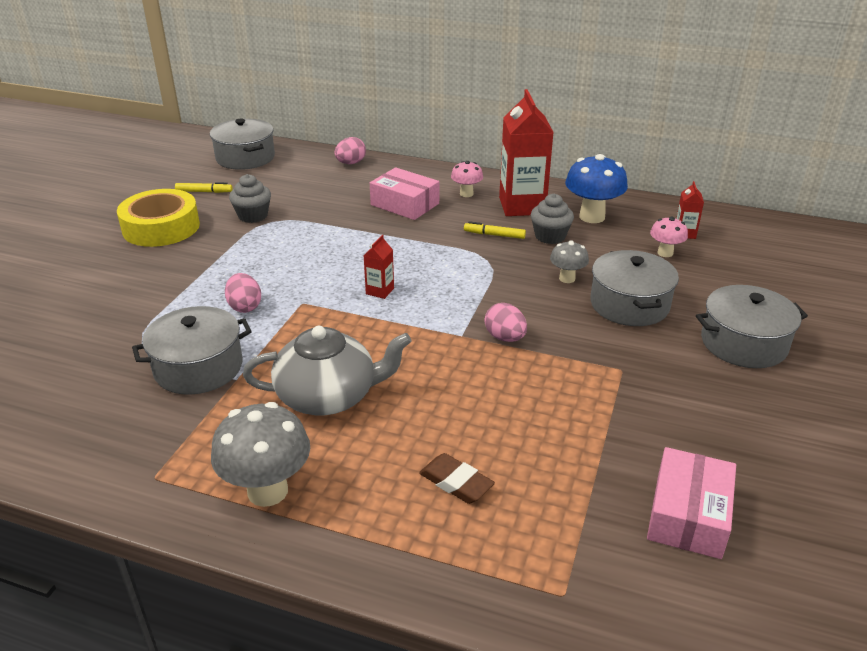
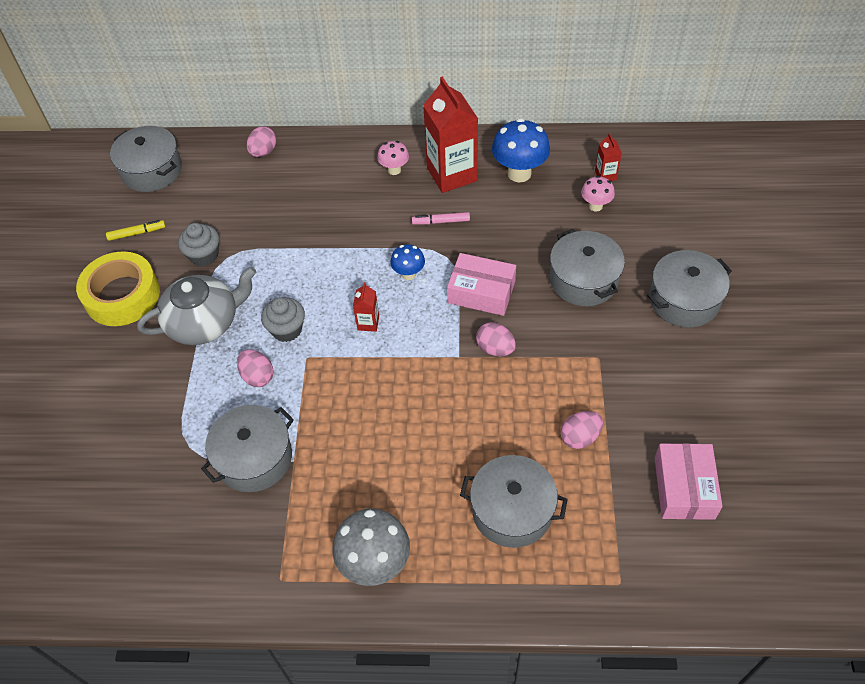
camera: 15 degrees left, 20 degrees up
(328, 396) = (378, 456): grey teapot -> grey teapot (205, 322)
(405, 204) = (342, 200): pink box -> pink box (481, 292)
(441, 264) = (408, 274): none -> blue mushroom
(456, 482) = (512, 510): brown eraser -> grey pot
(494, 235) = (441, 221): yellow marker -> pink marker
(550, 236) = (491, 210): grey cupcake -> grey cupcake (287, 329)
(567, 278) = (523, 262): grey mushroom -> none
(570, 434) = (580, 437): none -> pink egg

